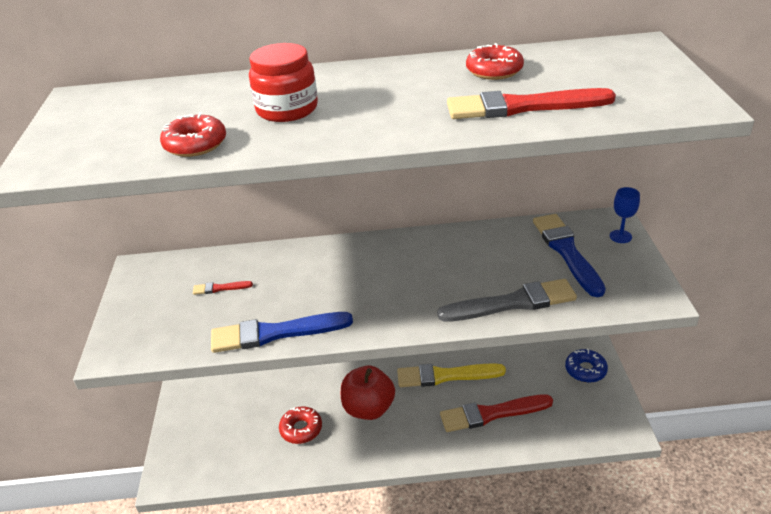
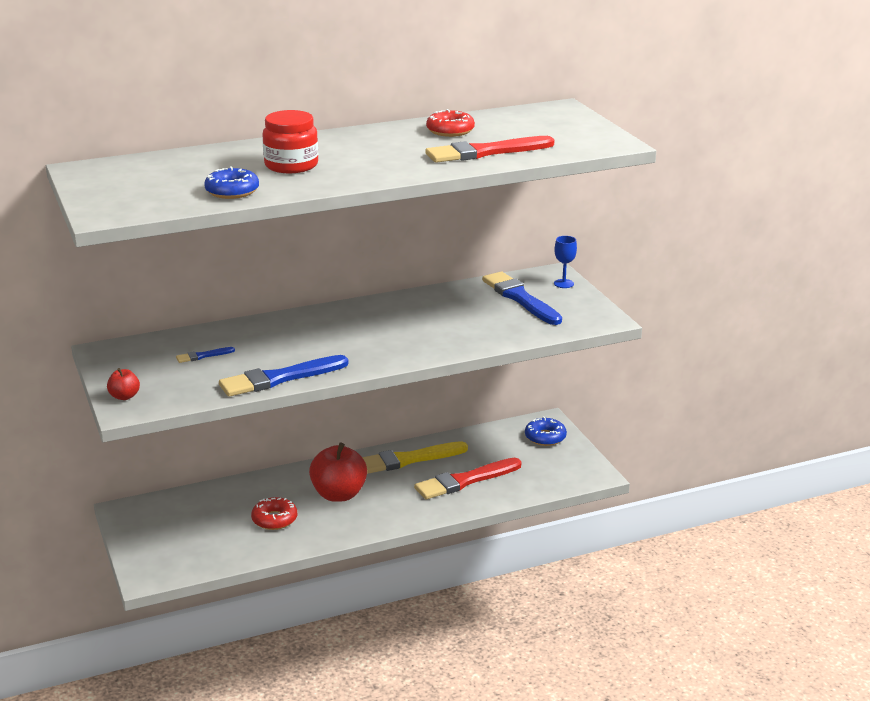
camera: 20 degrees left, 10 degrees down
(120, 334) = (124, 396): none -> red apple
(195, 144) = (232, 191): red donut -> blue donut
(220, 288) = (203, 356): red brush -> blue brush
(512, 303) = (485, 336): grey brush -> none

